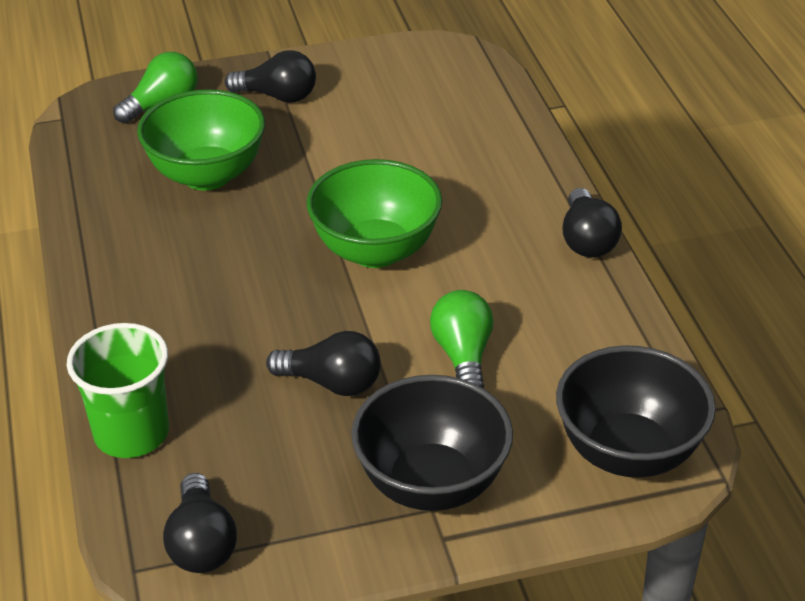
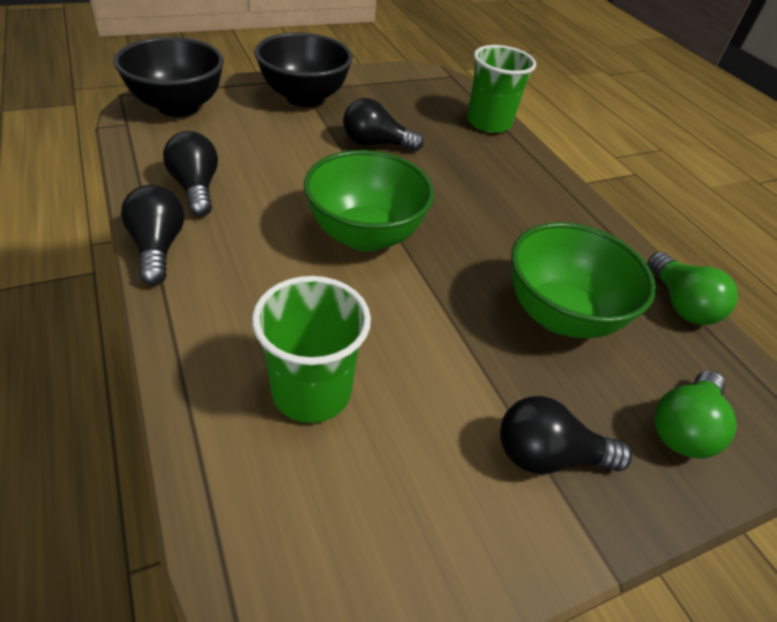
camera: 165 degrees right, 5 degrees up
(201, 543) = (423, 82): black light bulb -> black light bulb (196, 188)
(440, 133) = (311, 391): none -> green cup
(463, 356) = (284, 157): green light bulb -> green light bulb (680, 304)

